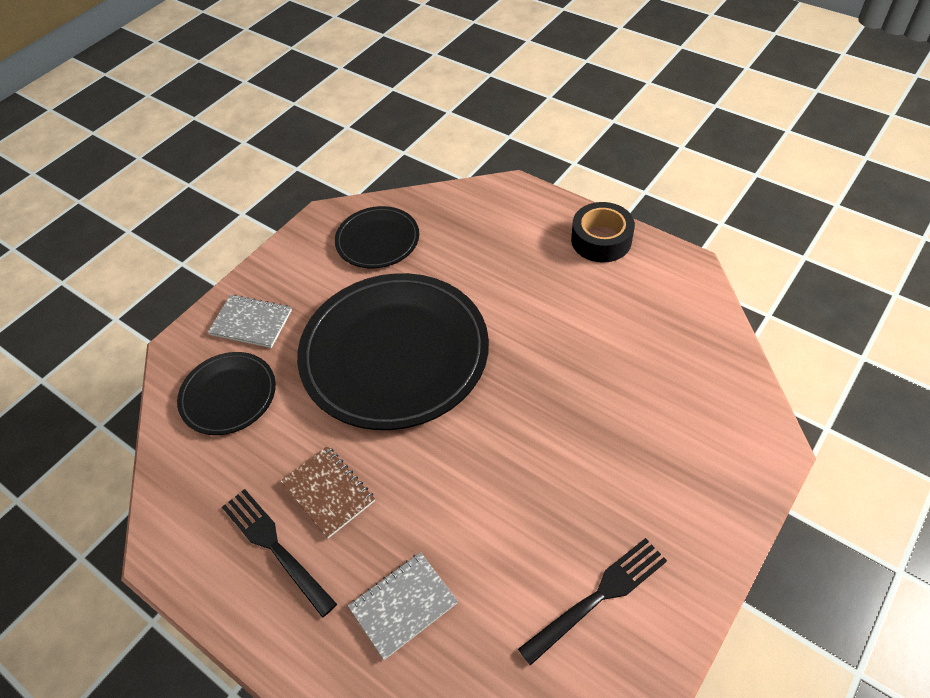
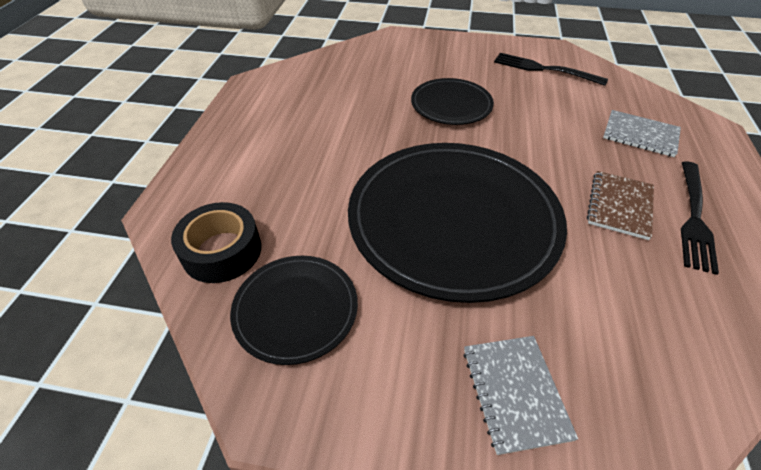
camera: 120 degrees left, 5 degrees down
(228, 395) = (623, 349): black plate -> black plate (451, 105)
(601, 240) = (234, 130): black tape -> black tape (222, 251)

